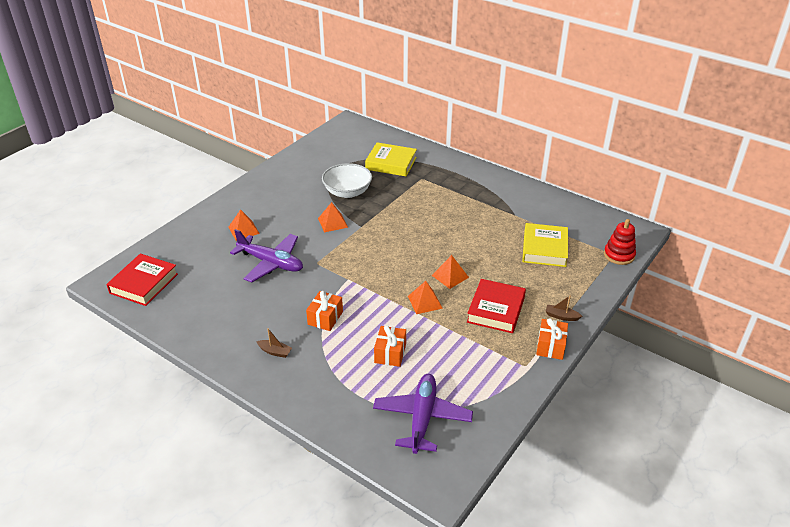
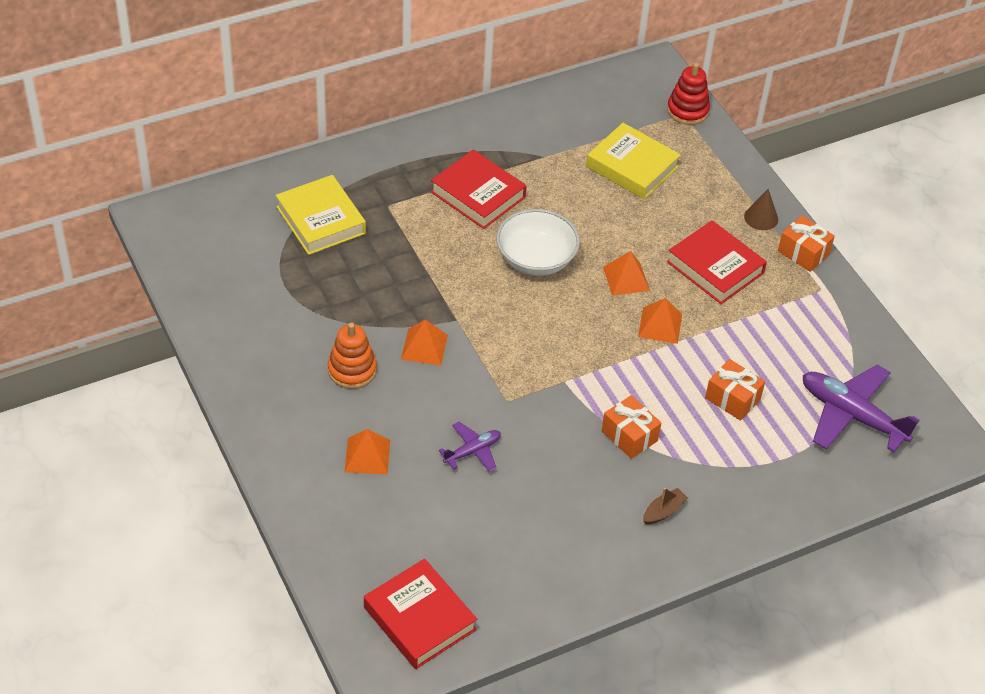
camera: 65 degrees left, 10 degrees up
(271, 263) = (472, 451): purple plane -> purple plane, size x0.53
(298, 206) = (352, 370): none -> orange stacking toy
(347, 192) = (358, 299): white bowl -> white bowl (536, 259)
(391, 163) = (321, 220): yellow book -> yellow book turned 75 degrees counterclockwise
(460, 203) = (478, 194): none -> red book
(561, 316) = (761, 217): brown boat -> brown cone

